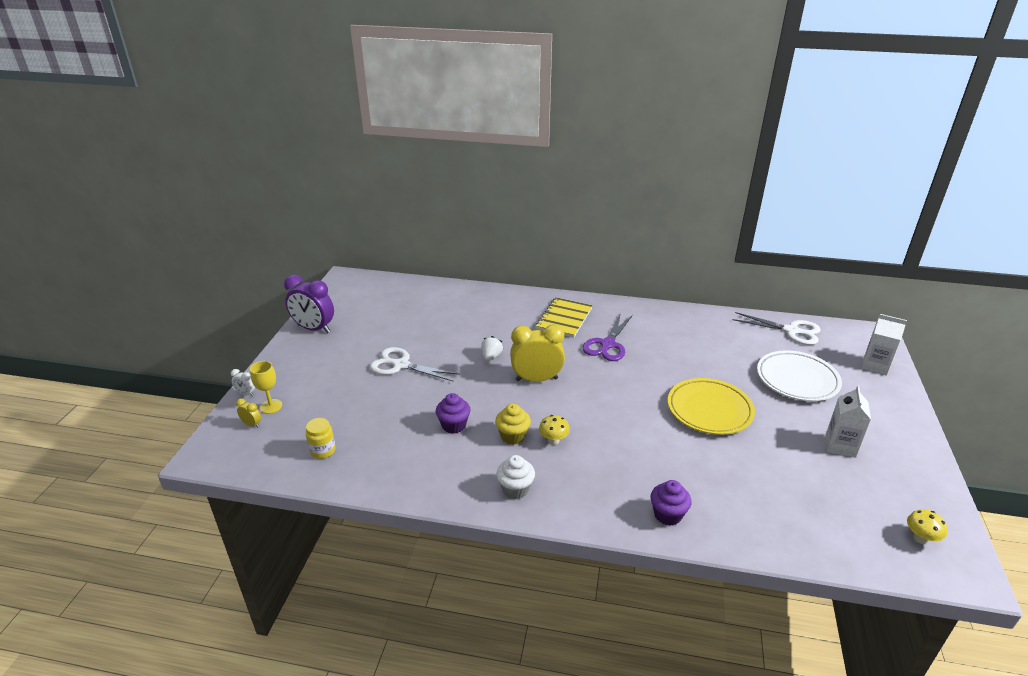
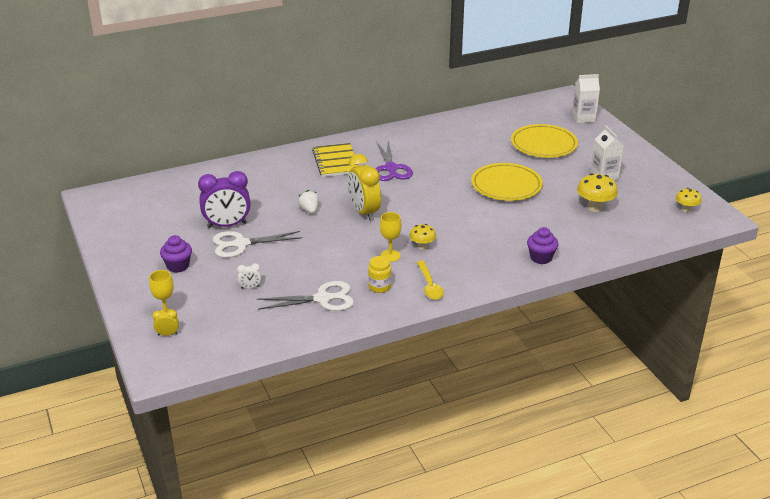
camera: 35 degrees left, 0 degrees up
(246, 393) = (128, 317): white clock -> white clock (250, 287)
(314, 329) = (120, 247): purple clock -> purple clock (227, 225)
(323, 451) = (255, 325): yellow jar -> yellow jar (379, 287)
(454, 425) = (338, 267): purple cupcake -> purple cupcake (178, 266)
(513, 436) = (390, 256): yellow cupcake -> yellow goblet
(515, 489) = (429, 286): white cupcake -> yellow spoon
(536, 379) = (364, 212): yellow clock -> yellow clock turned 75 degrees counterclockwise
(791, 331) = (511, 113): white scissors -> white scissors (322, 299)
(792, 481) = (594, 208): none -> yellow mushroom
(797, 379) = (543, 145): white plate -> yellow plate

